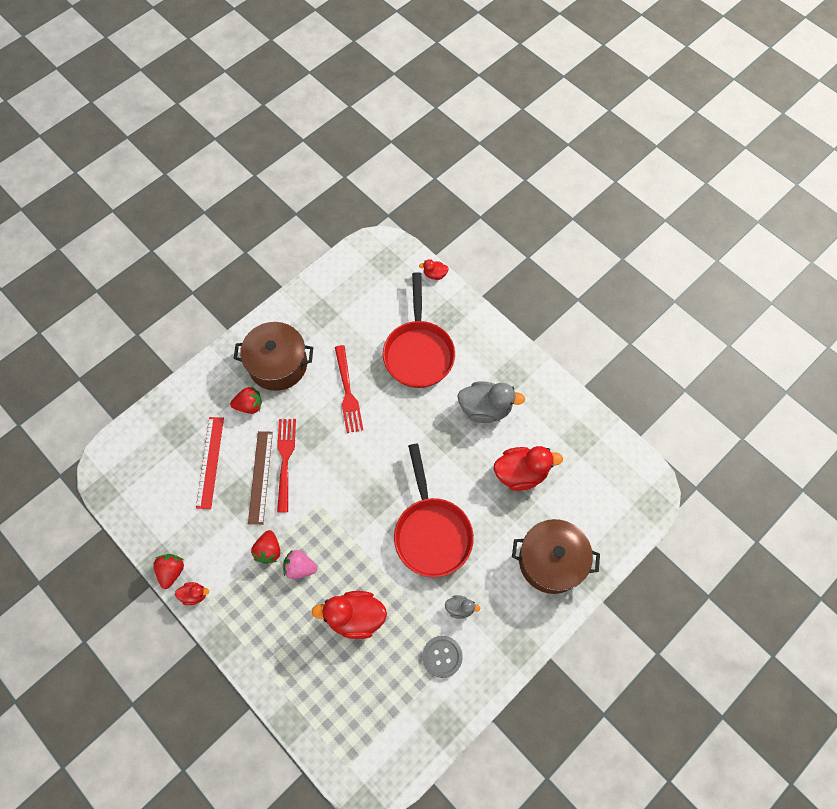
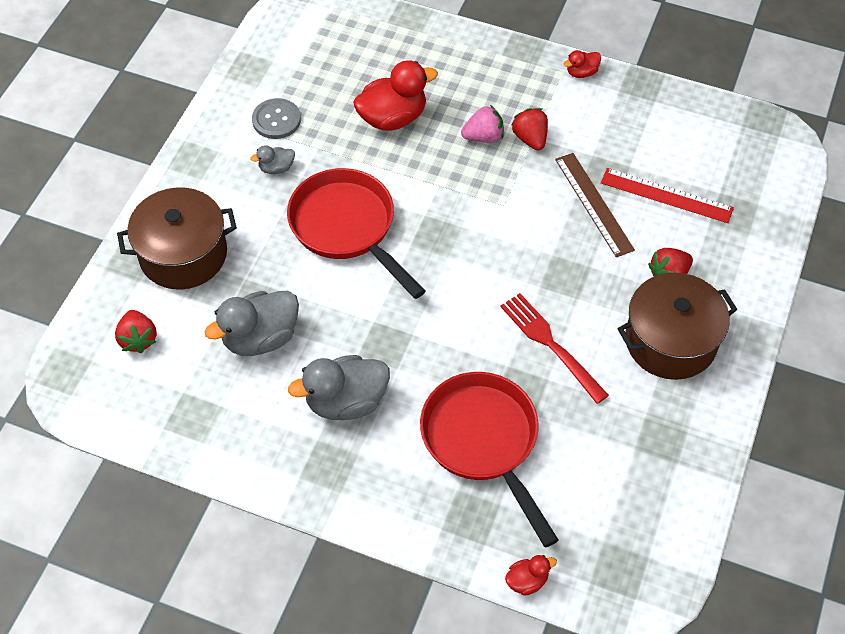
camera: 155 degrees right, 10 degrees down
(171, 571) = (622, 82): red strawberry -> red strawberry (138, 339)
(210, 462) = (666, 195): red ruler -> red ruler turned 45 degrees counterclockwise
(285, 460) = (576, 232): red fork -> none
(521, 473) = (260, 338): red duck -> grey duck

